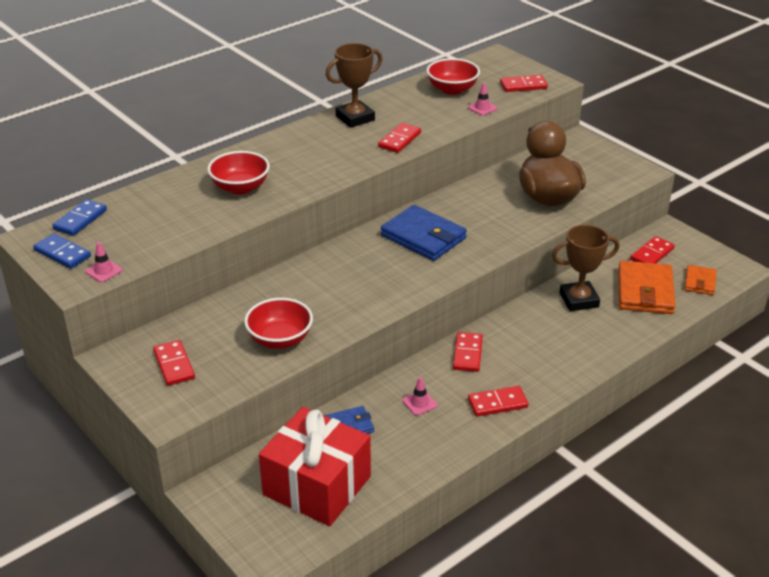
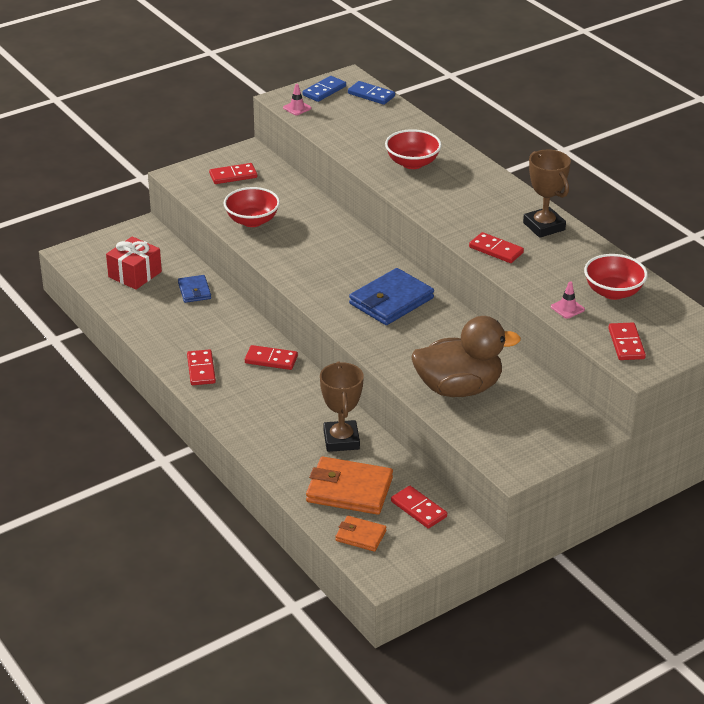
camera: 95 degrees right, 0 degrees up
(317, 485) = (135, 274): red gift -> red gift, size x0.63
(419, 403) = (212, 328): pink traffic cone -> none

